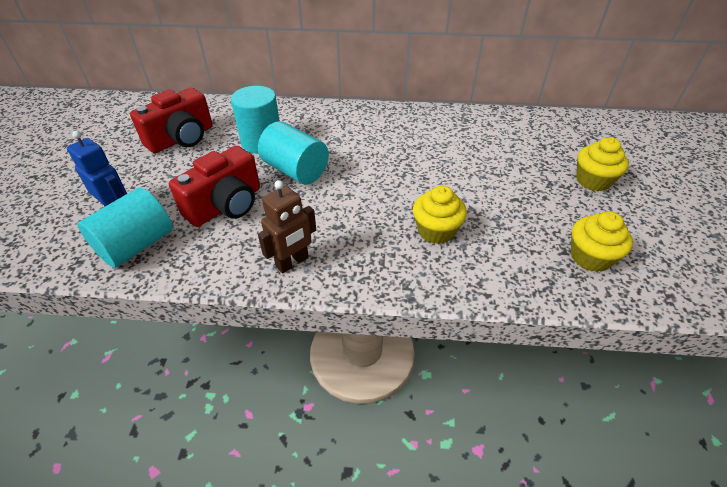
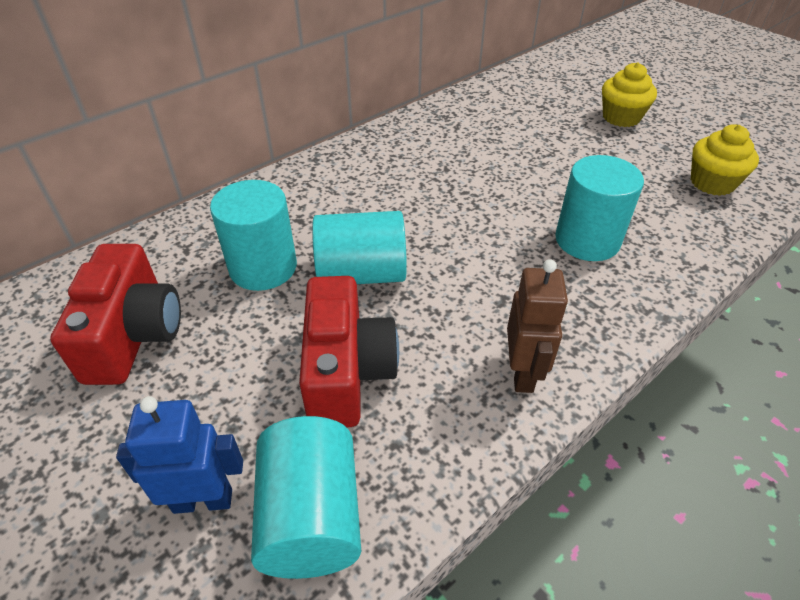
camera: 45 degrees left, 0 degrees up
(436, 231) = (587, 240): yellow cupcake -> turquoise cylinder

